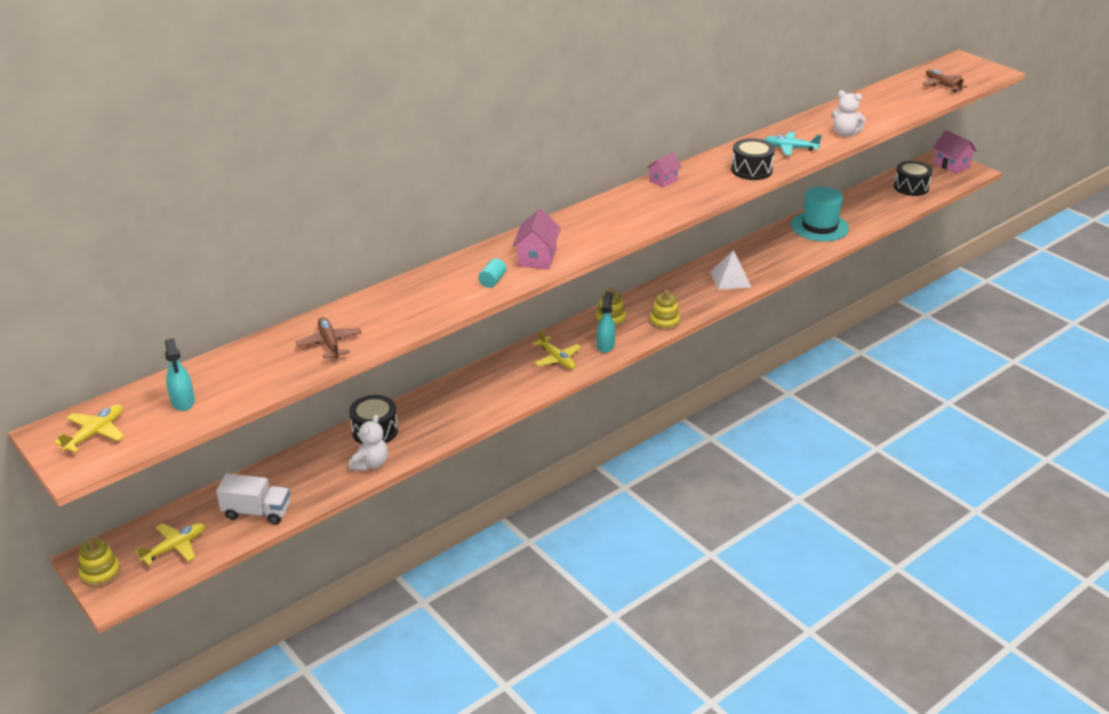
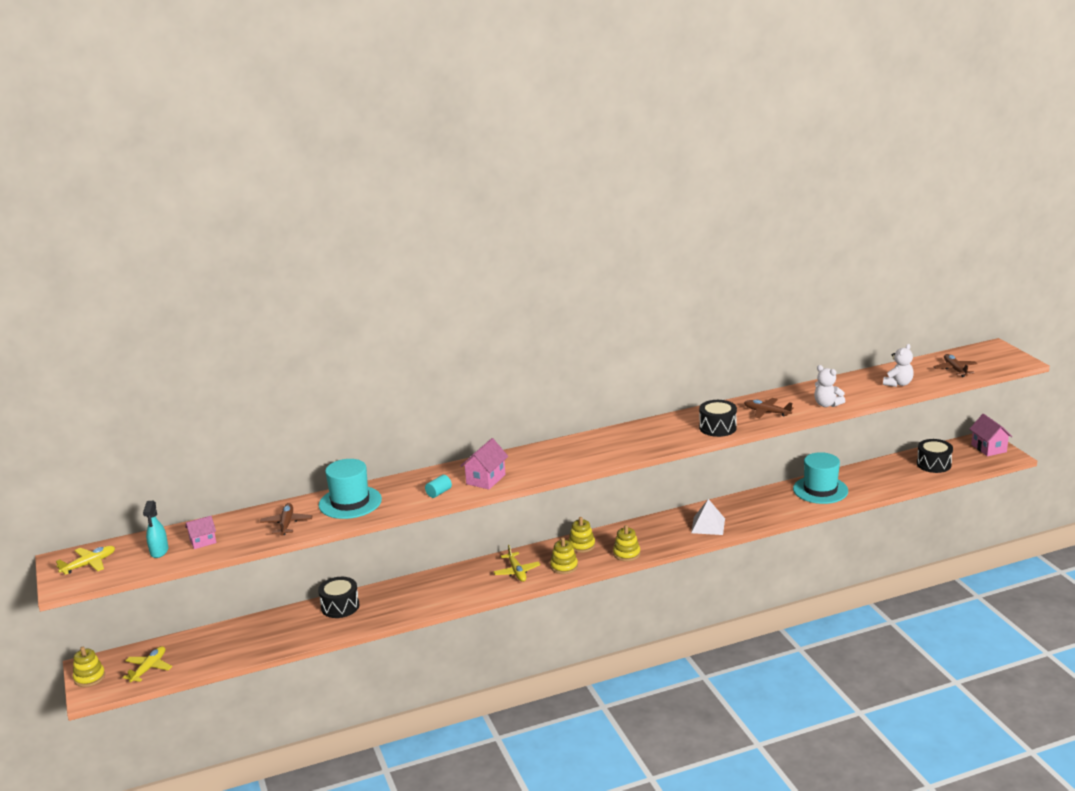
camera: 20 degrees right, 10 degrees down
(174, 547) = (149, 668): yellow plane -> yellow plane turned 45 degrees counterclockwise
(257, 512) = (219, 653): white truck -> none
(370, 464) = (322, 631): white teddy bear -> white teddy bear (898, 384)
(392, 306) = (350, 502): none -> turquoise hat
(605, 345) = (564, 566): turquoise spray bottle -> yellow stacking toy
(663, 180) = (634, 428): pink house -> pink house (203, 542)
(790, 148) = (767, 412): turquoise plane -> brown plane

